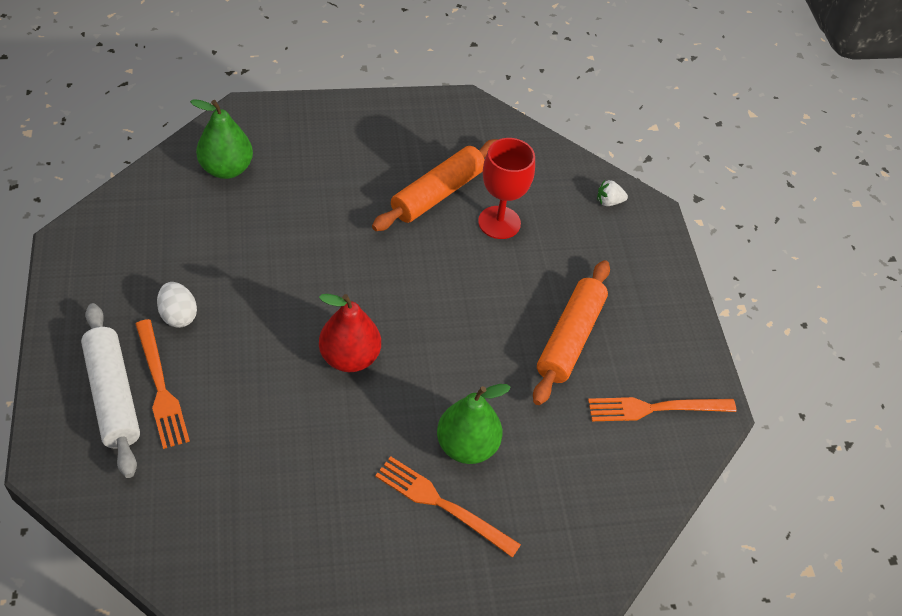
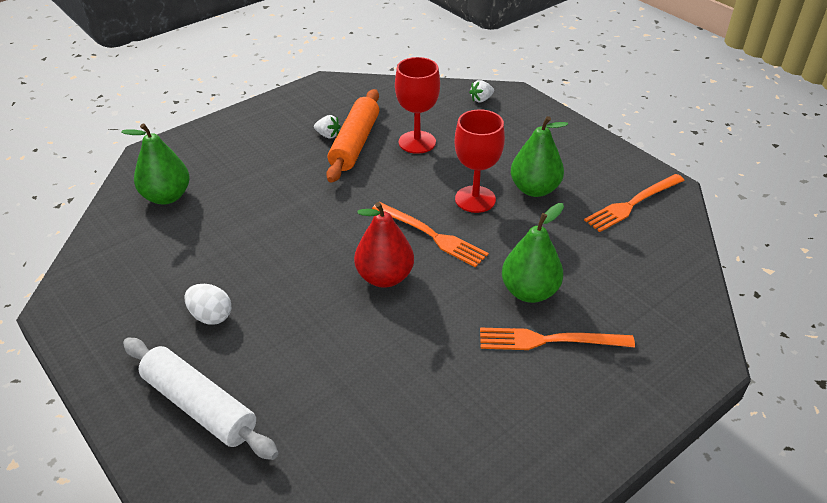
camera: 25 degrees left, 10 degrees down
(160, 387) = (239, 377): orange fork -> orange fork (431, 235)
(419, 171) = (328, 135): none -> white strawberry
(501, 319) = (475, 199): none -> red goblet
(569, 338) = (534, 189): orange rolling pin -> green pear

